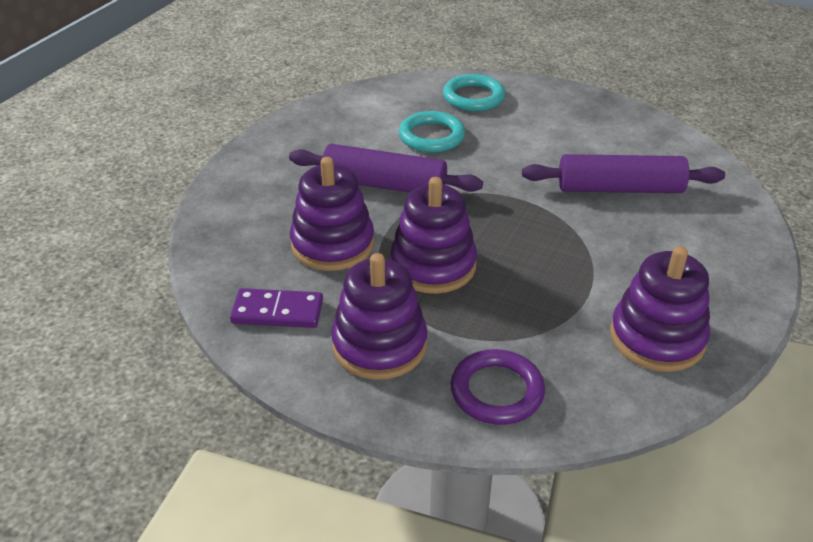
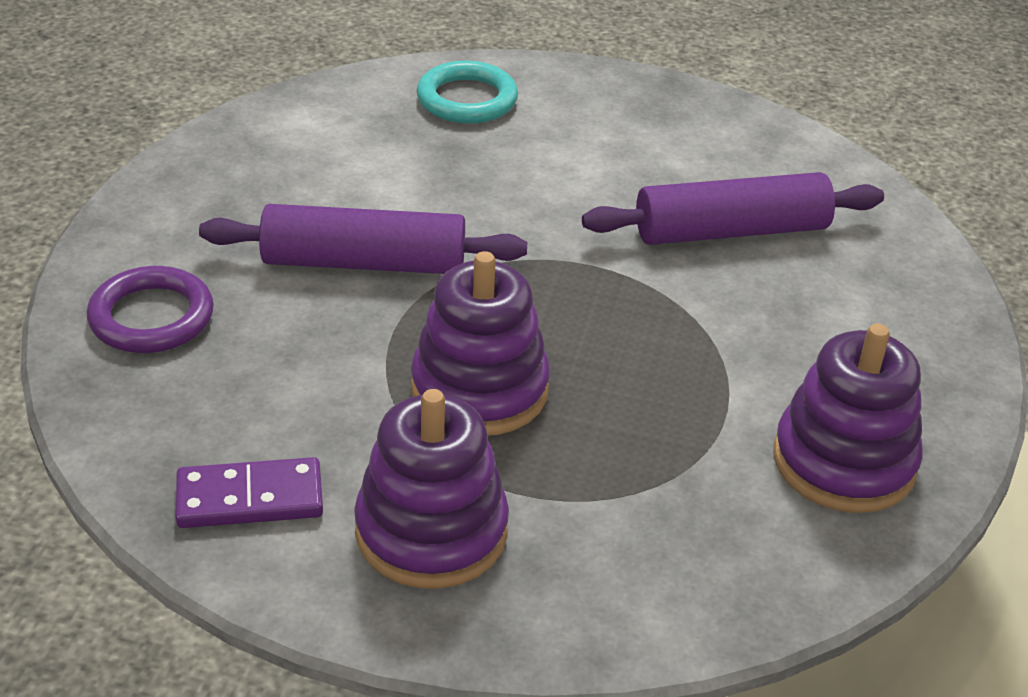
camera: 15 degrees left, 0 degrees up
(332, 244) = (308, 373): purple stacking toy -> none
(431, 136) = (418, 172): turquoise ring -> none
(497, 391) = (632, 579): purple ring -> purple ring (151, 317)

